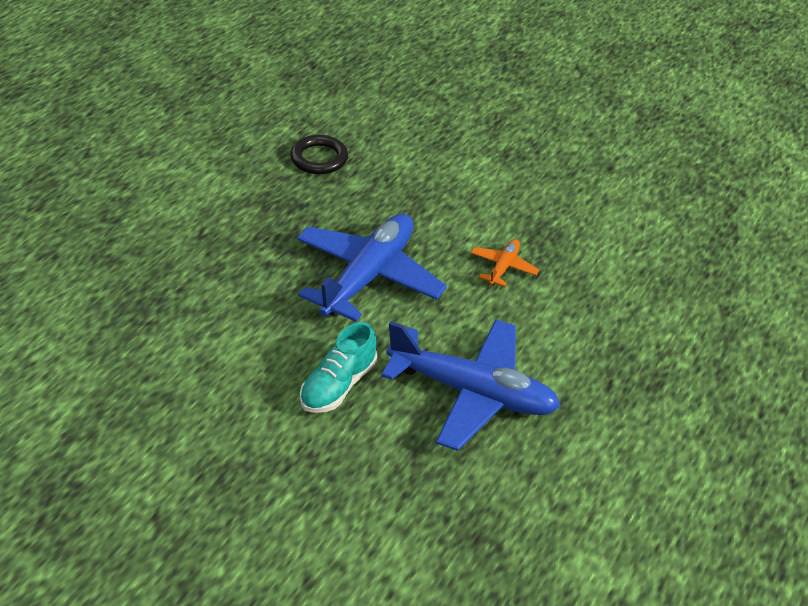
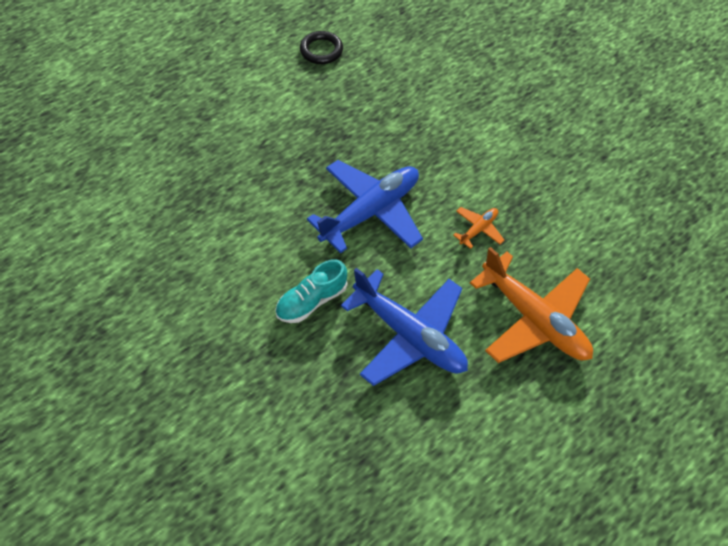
camera: 20 degrees right, 15 degrees up
(319, 158) = (374, 97): black ring -> black ring (321, 50)
(607, 342) = (533, 319): none -> orange plane

